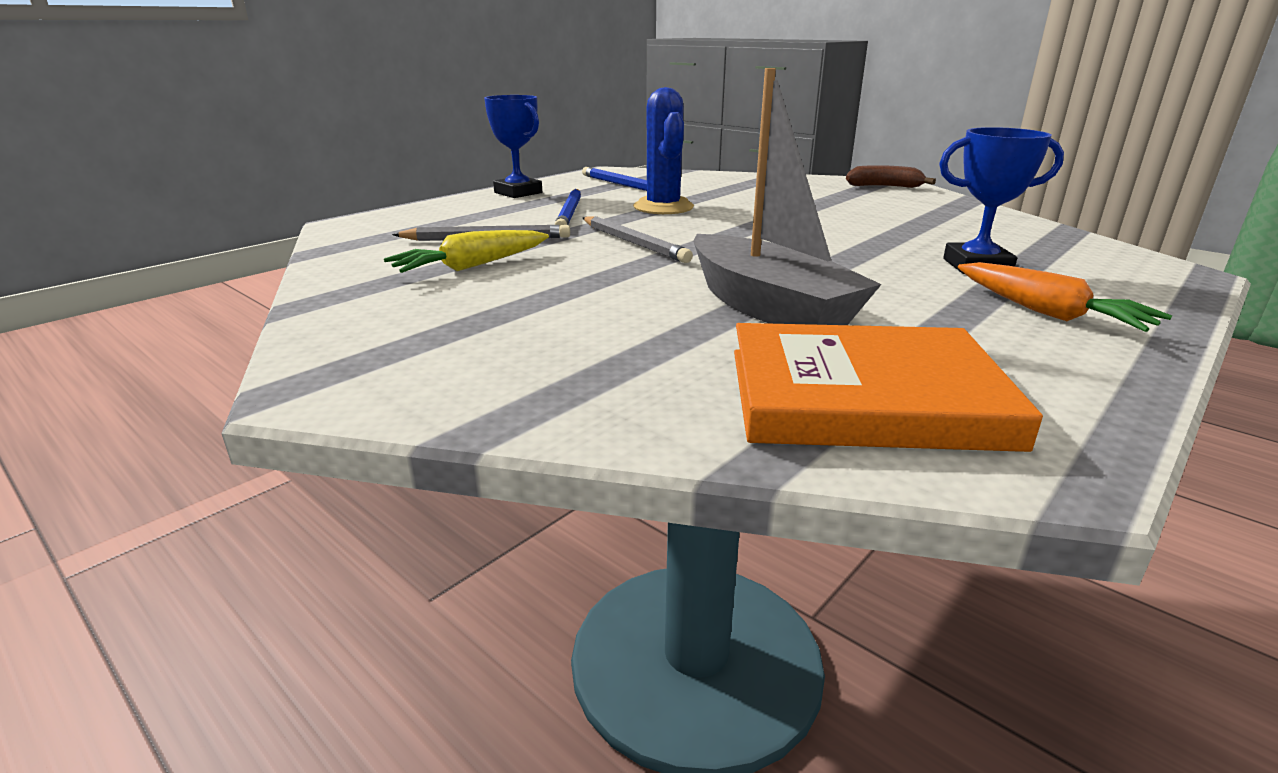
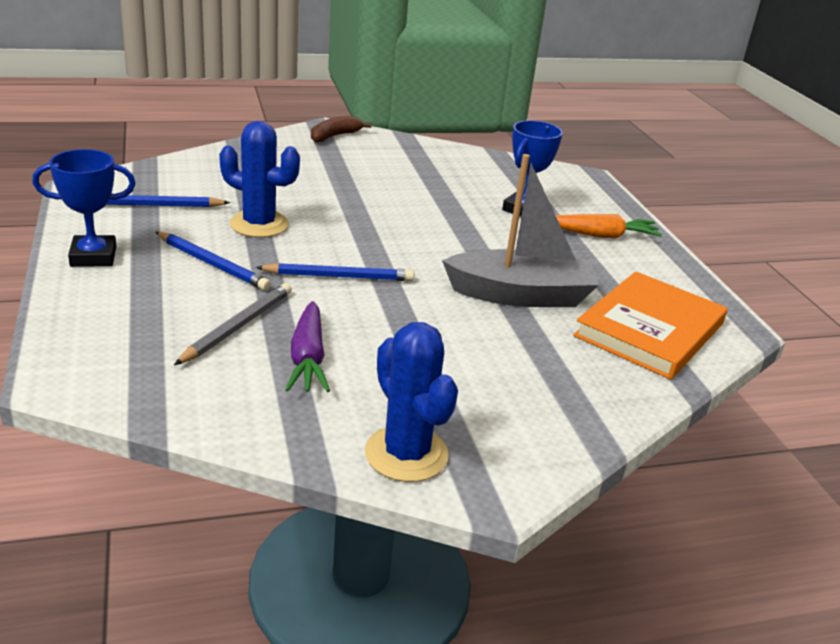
camera: 60 degrees left, 5 degrees up
(348, 333) = (406, 454): none -> blue cactus
(472, 266) = (308, 358): yellow carrot -> purple carrot
(633, 243) = (339, 276): grey pencil -> blue pencil

